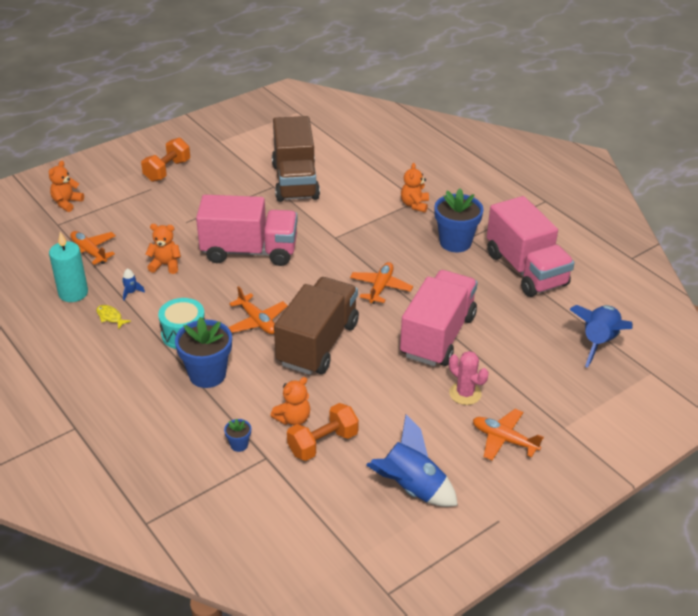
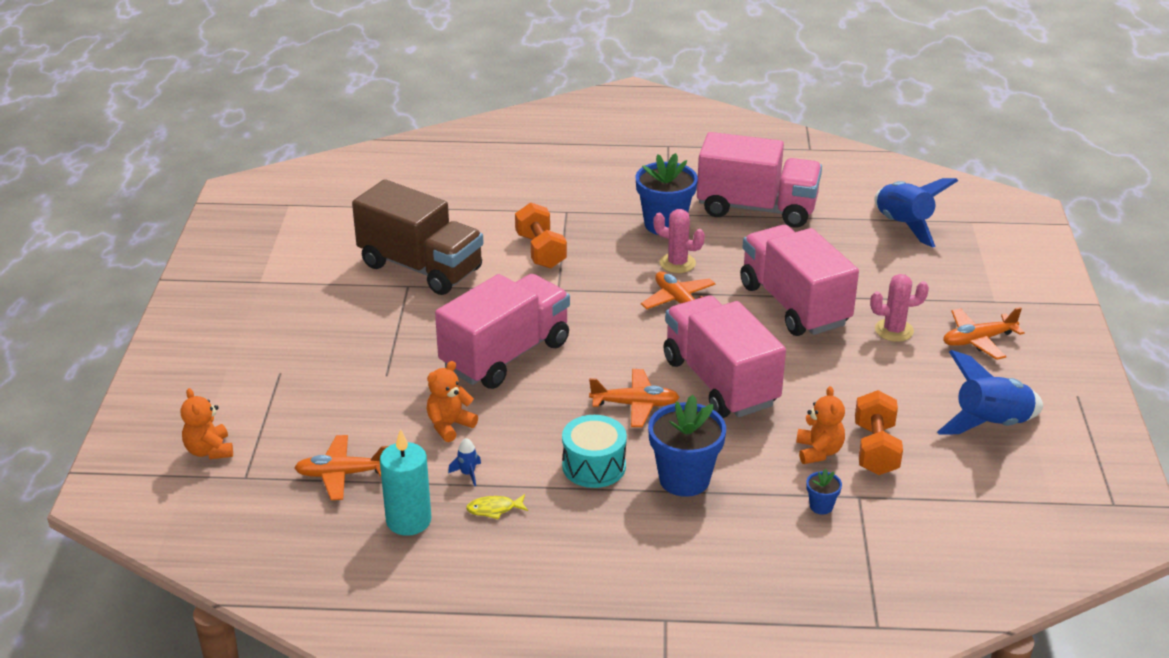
camera: 50 degrees left, 5 degrees down
(167, 170) = (261, 344): orange dumbbell -> orange dumbbell (540, 251)
(317, 343) = (720, 382): brown truck -> pink truck
(414, 205) = (571, 217): orange teddy bear -> none
(420, 267) = (677, 263): none -> pink cactus

